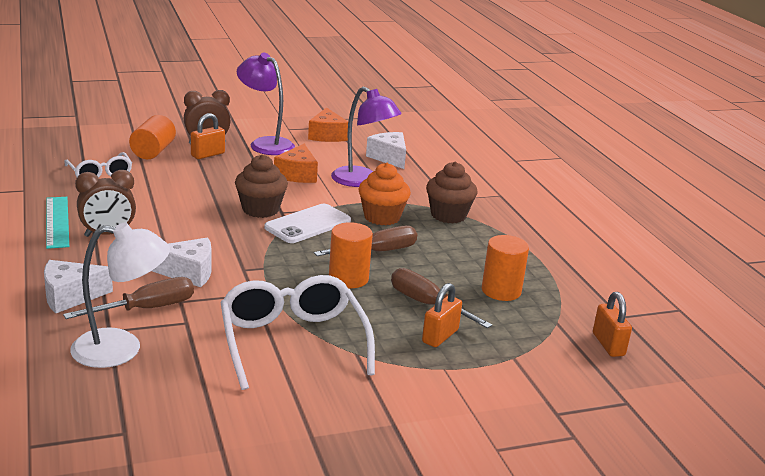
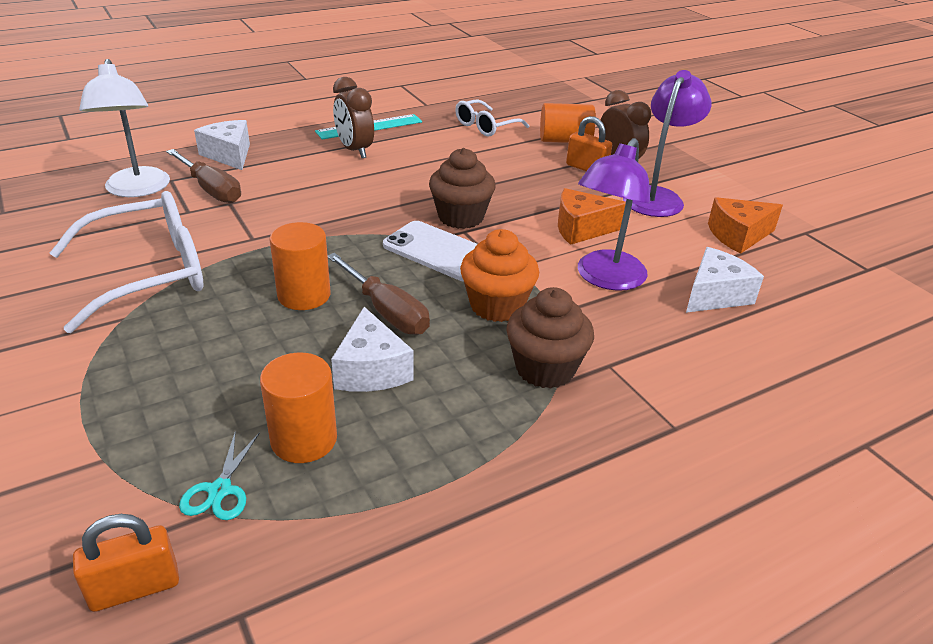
camera: 80 degrees right, 10 degrees up
(189, 272) = (289, 198): white cheese -> white cheese (371, 370)
(427, 305) = (246, 365): brown screwdriver -> none
(440, 336) = (162, 382): orange padlock -> none
(540, 318) = (220, 490): none -> turquoise scissors

